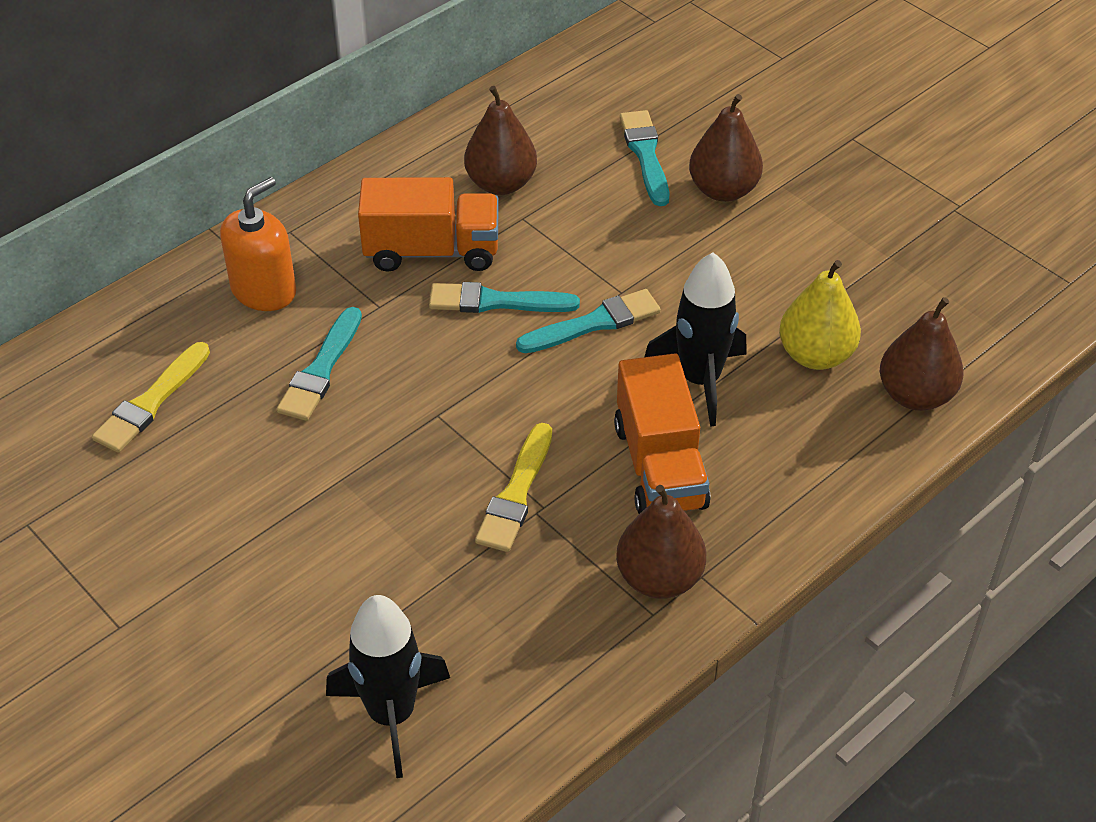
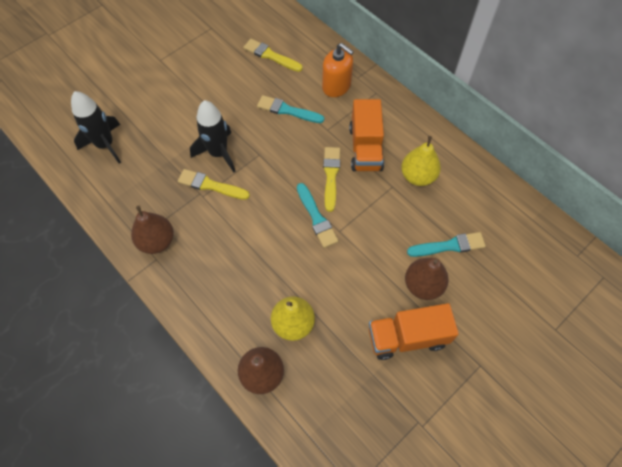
camera: 90 degrees right, 15 degrees up
(496, 301) = (331, 176): turquoise brush -> yellow brush
(501, 183) = (418, 176): brown pear -> yellow pear
(659, 466) = (222, 244): orange truck -> orange truck (407, 337)
(700, 380) = (276, 265): black rocket -> black rocket (218, 153)

